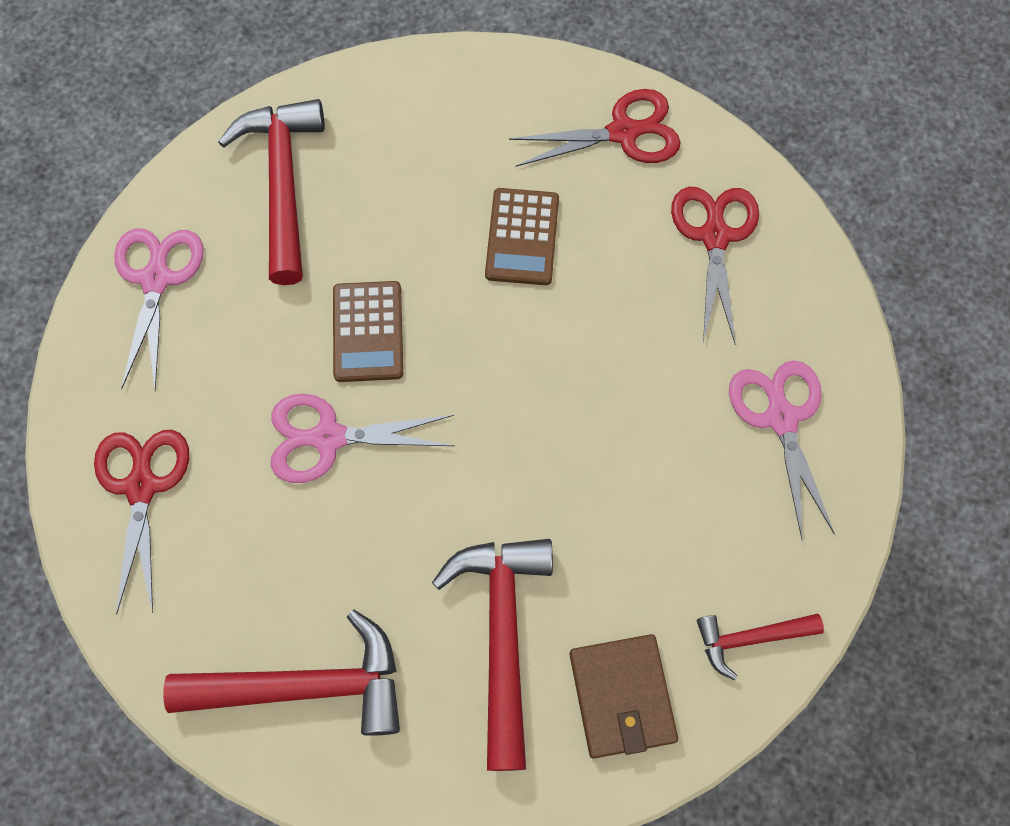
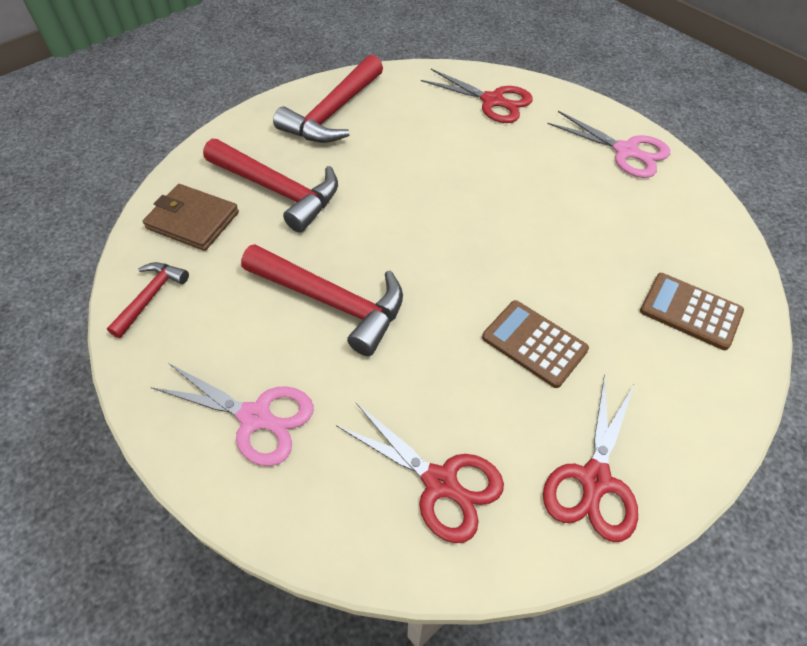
camera: 125 degrees right, 15 degrees down
(283, 184) = (668, 234): red hammer -> red hammer (332, 302)
(328, 438) = (460, 176): pink scissors -> none
(368, 332) = (518, 224): brown calculator -> brown calculator (690, 311)

